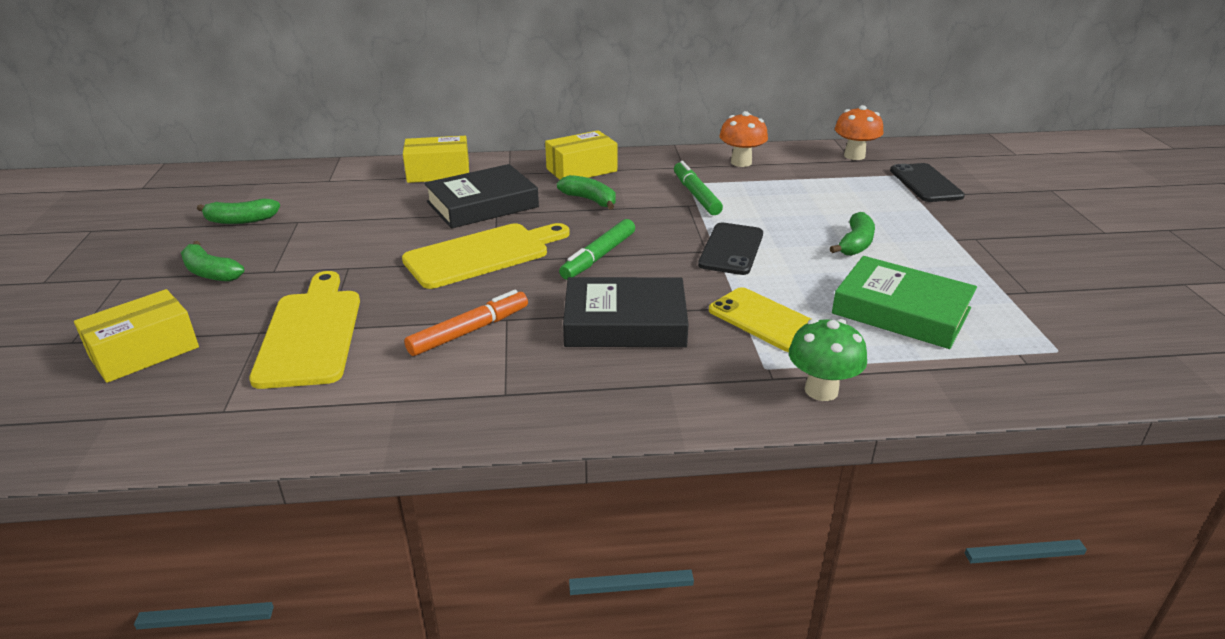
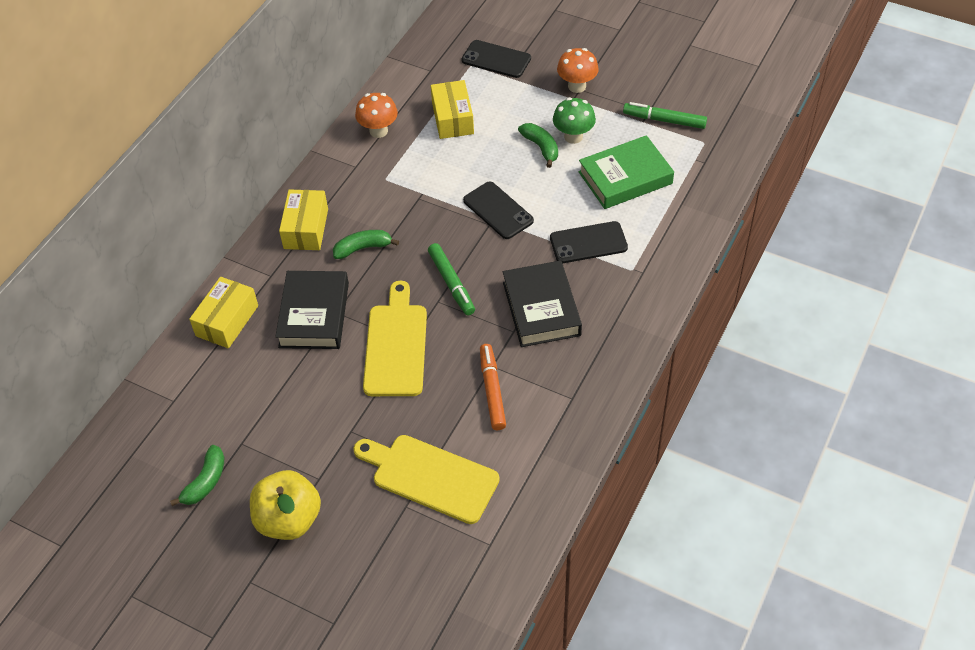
camera: 55 degrees left, 20 degrees up
(144, 352) = (383, 578): yellow box -> yellow box (452, 118)
(210, 272) = (289, 519): green banana -> yellow apple
(625, 322) = (541, 309): black book -> black book turned 45 degrees counterclockwise
(696, 195) = (407, 185): green marker -> green marker (664, 120)
(764, 320) = (588, 243): yellow phone -> black phone
(821, 390) = (667, 259): green mushroom -> green mushroom (573, 136)
(854, 156) = (424, 65): orange mushroom -> orange mushroom (577, 86)

